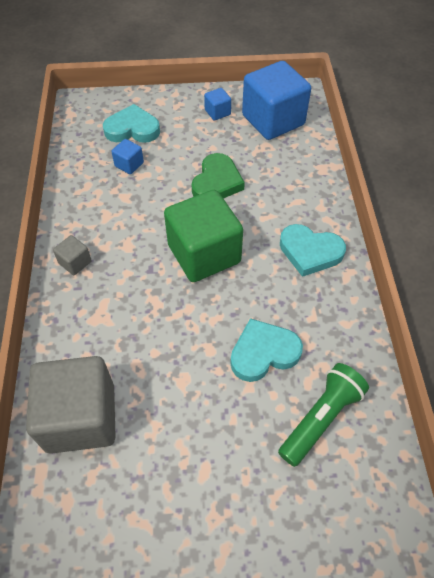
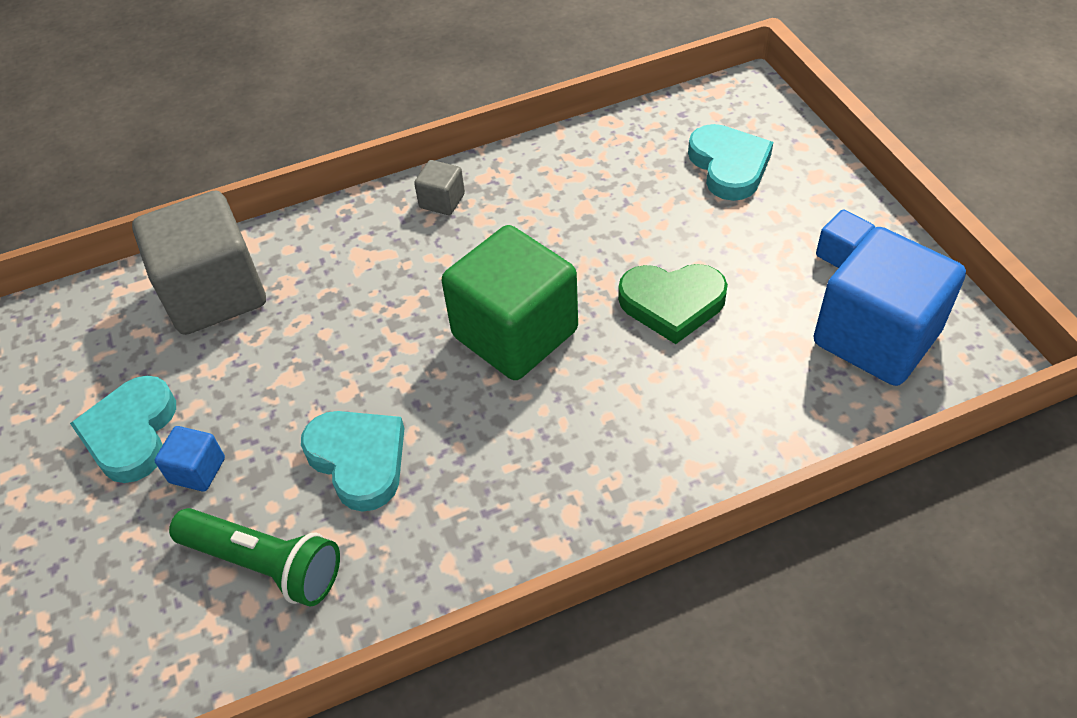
camera: 75 degrees right, 5 degrees down
(129, 164) = (650, 189): blue cube -> blue cube (197, 470)
(310, 252) = (579, 474): turquoise heart -> turquoise heart (131, 433)

